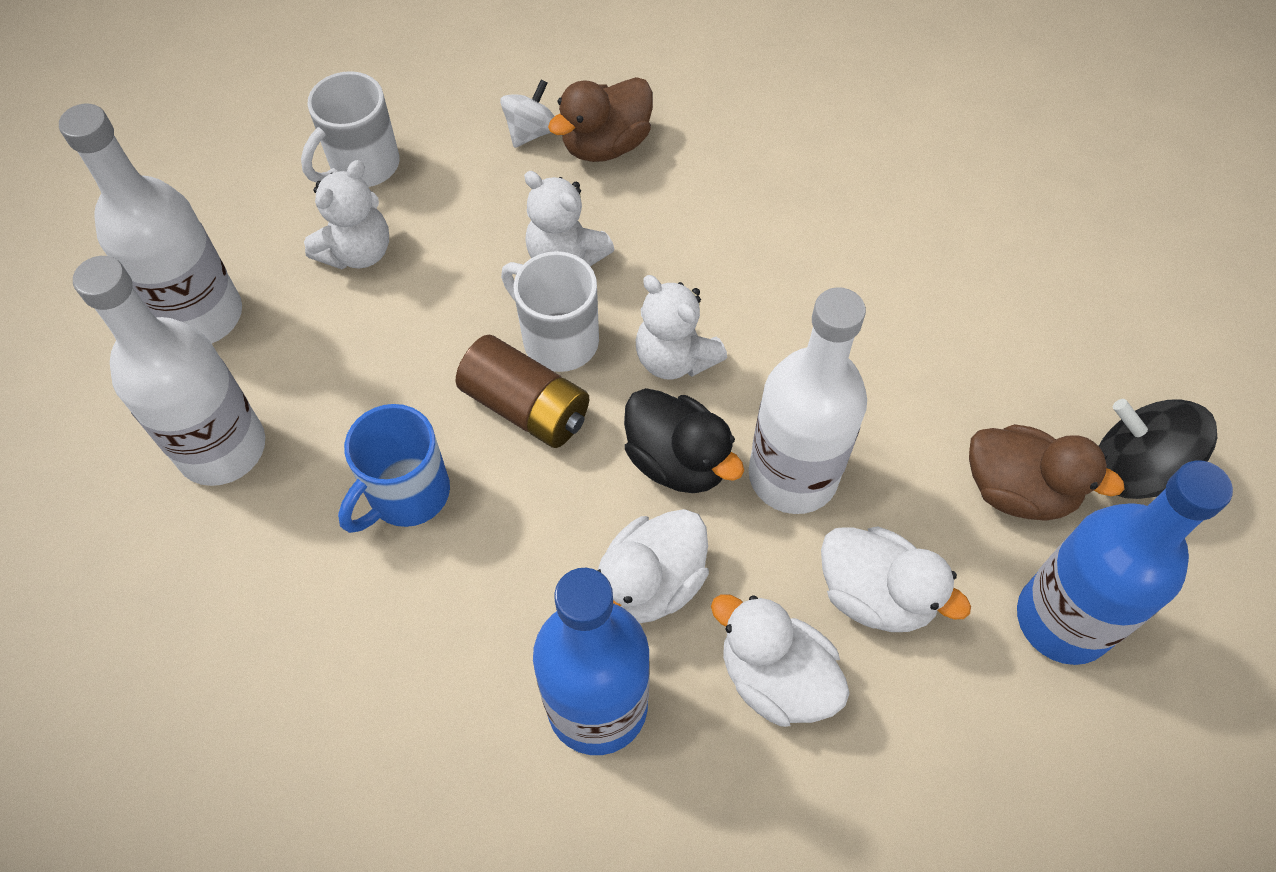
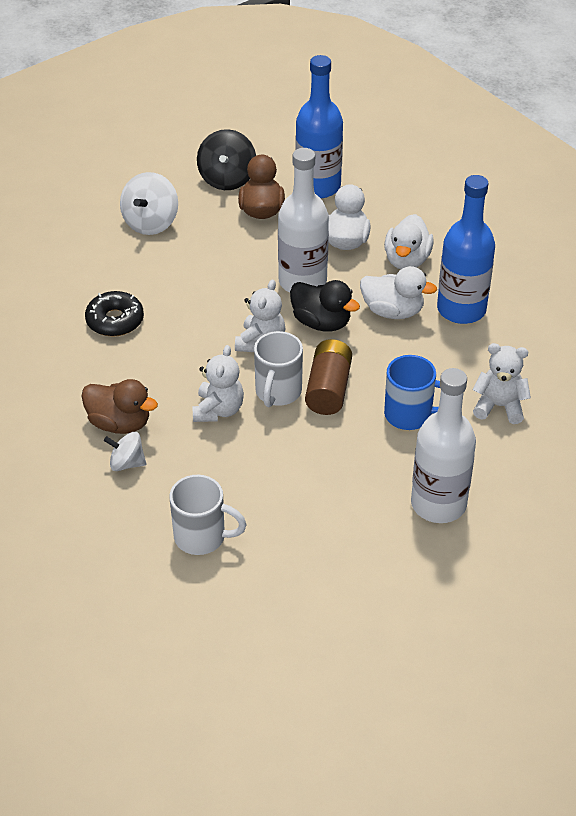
camera: 115 degrees left, 15 degrees down
(201, 316) = (363, 560): white bottle -> none
(357, 252) = (271, 507): white teddy bear -> white teddy bear (499, 406)
(678, 461) = (321, 322): black duck -> black duck turned 105 degrees clockwise
(814, 198) = (115, 320): none -> black donut
(1039, 314) = (151, 222): none -> white spinning top

